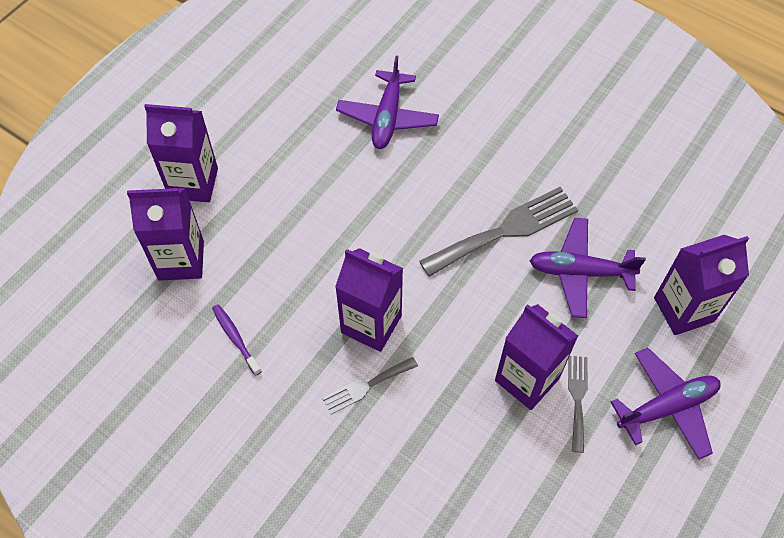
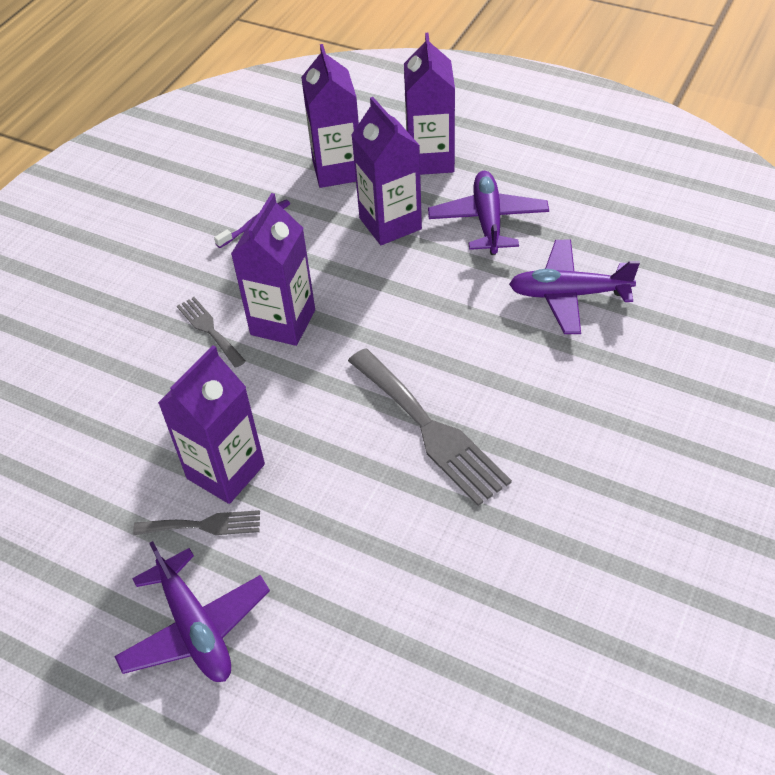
camera: 85 degrees right, 10 degrees down
(580, 272) = (382, 516): purple plane -> purple plane (488, 221)
(683, 309) = (343, 646): purple carton -> purple carton (390, 224)

